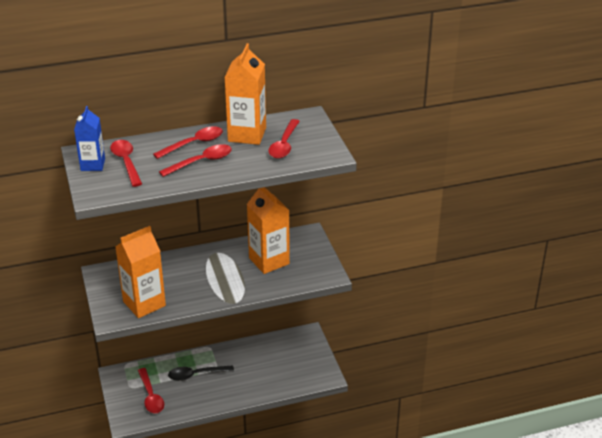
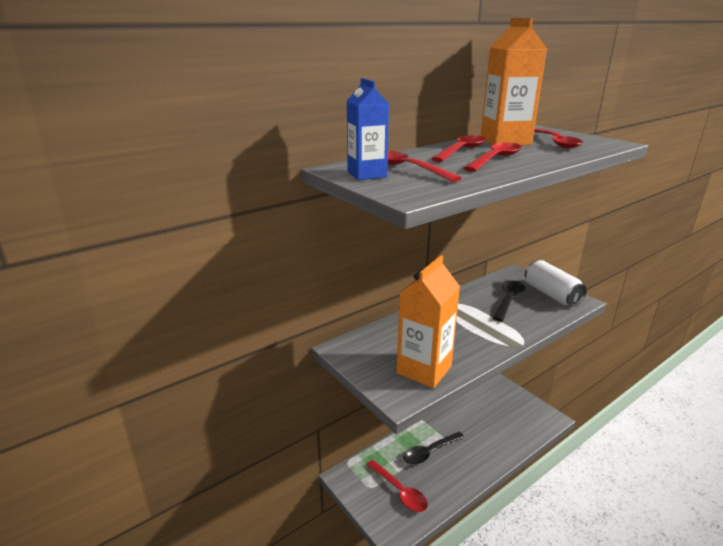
camera: 20 degrees left, 10 degrees down
(269, 261) = (508, 300): orange carton -> black spoon
(313, 264) = (551, 294): none -> white can

